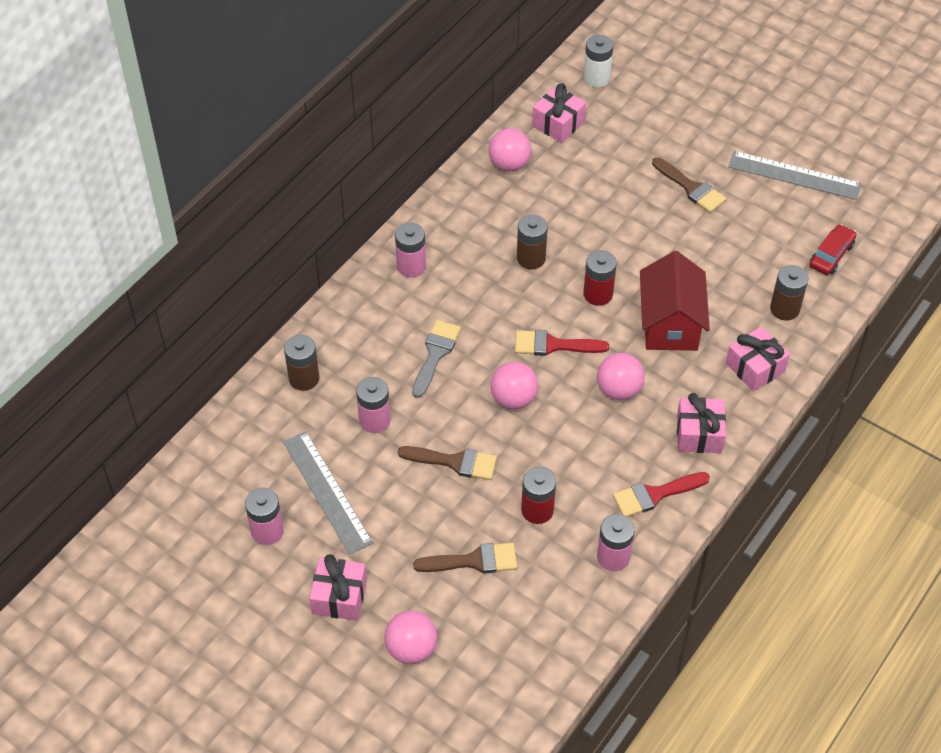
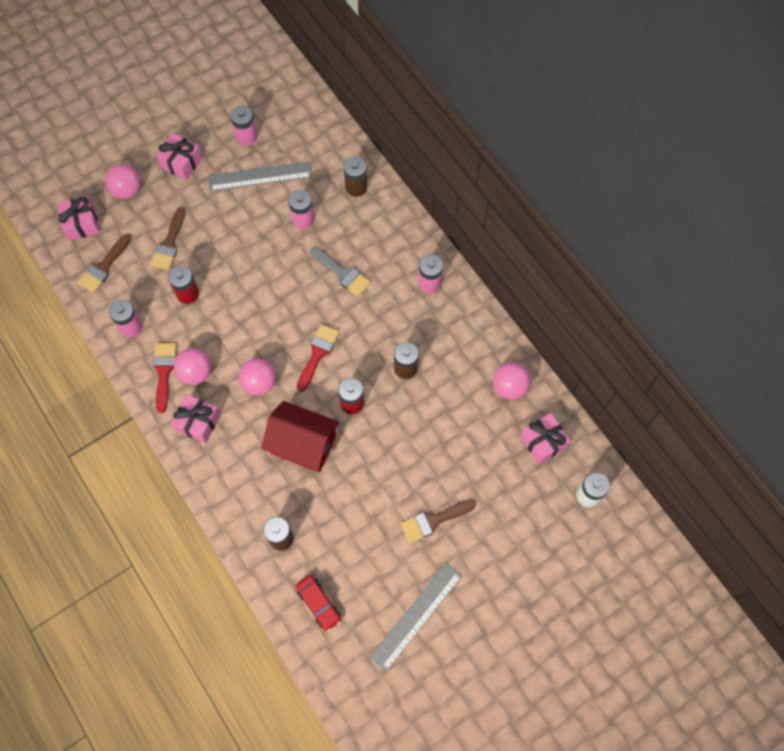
camera: 110 degrees right, 15 degrees up
(455, 462) = (248, 257): brown brush -> brown brush (103, 267)
(513, 399) = (282, 310): pink ball -> pink ball (196, 372)
(755, 367) = (236, 489): pink gift -> pink gift (81, 224)

